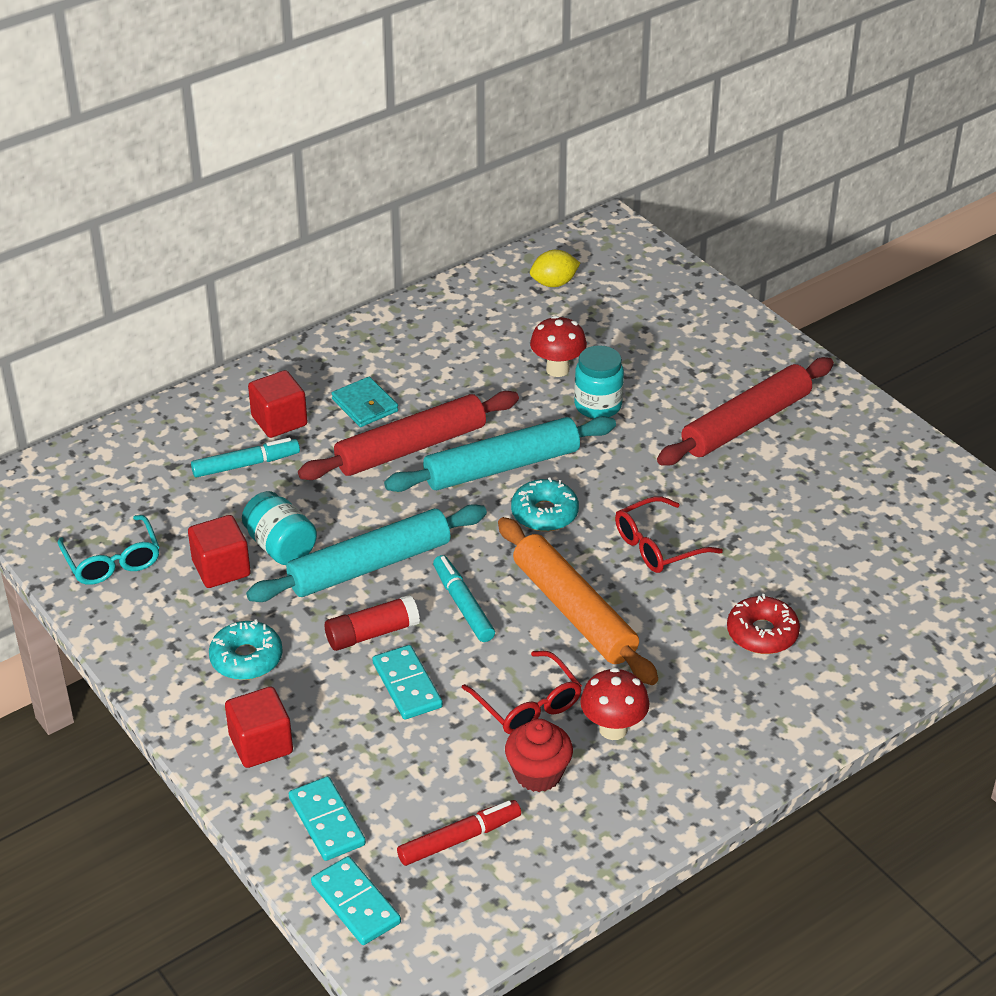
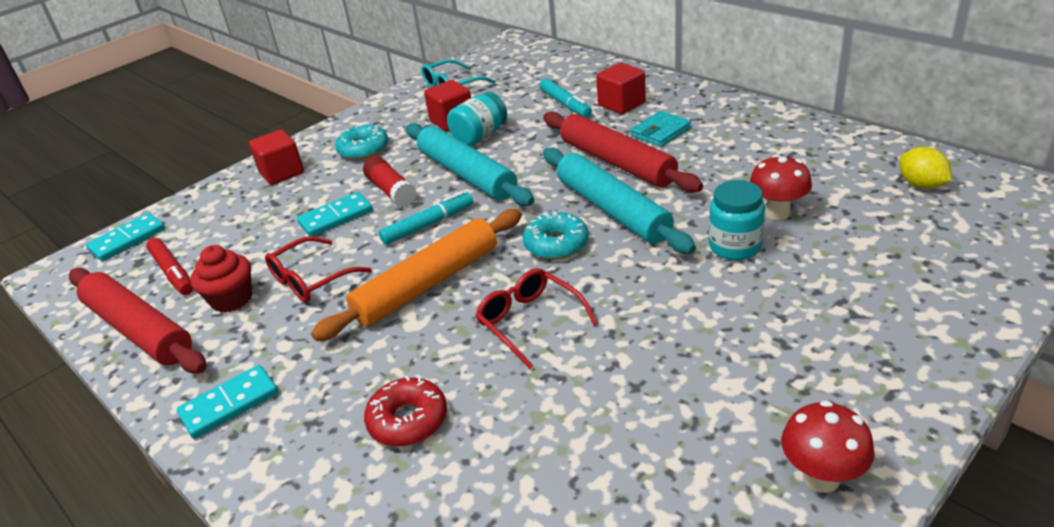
camera: 85 degrees right, 5 degrees down
(326, 821) = (205, 212): turquoise domino -> turquoise domino (229, 404)
(613, 729) = (277, 333): red mushroom -> red mushroom (821, 478)
(746, 423) = (770, 358): red rolling pin -> red rolling pin (139, 330)

